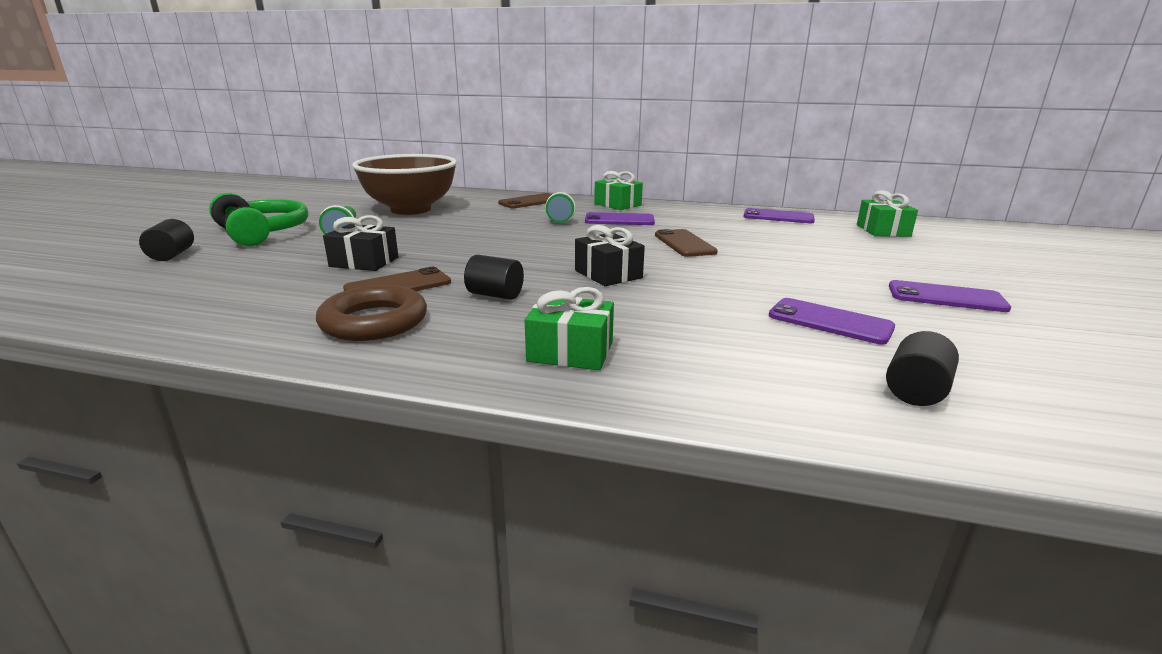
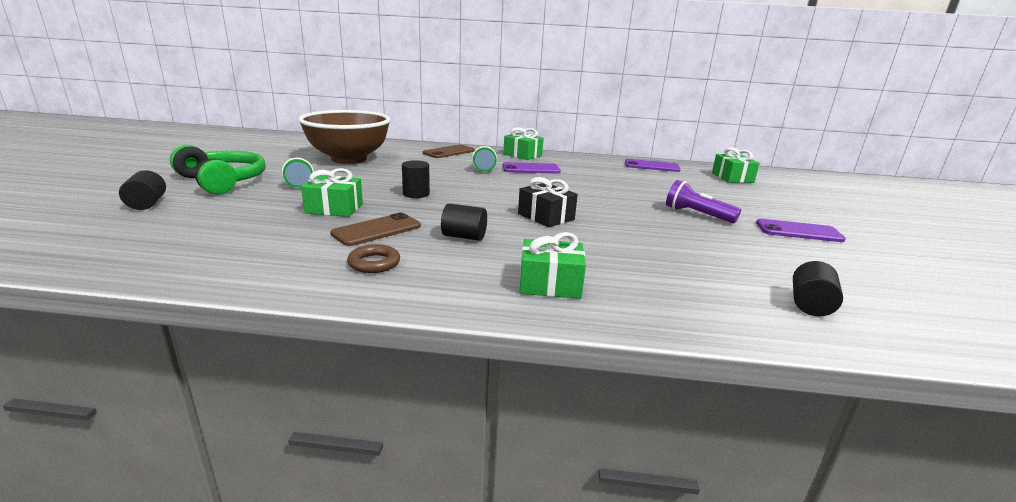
camera: 10 degrees left, 0 degrees up
(364, 262) = (334, 208): black gift -> green gift
(374, 322) = (374, 263): brown ring -> brown ring, size x0.57
(465, 247) = (416, 194): none -> black cylinder
(684, 243) = (592, 189): brown phone -> none
(809, 274) = (697, 214): none -> purple flashlight
(829, 321) = (728, 253): purple phone -> none

